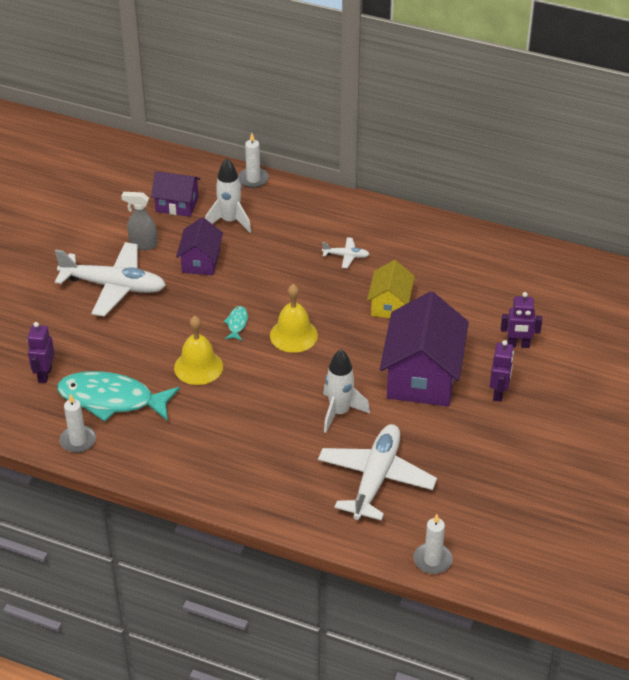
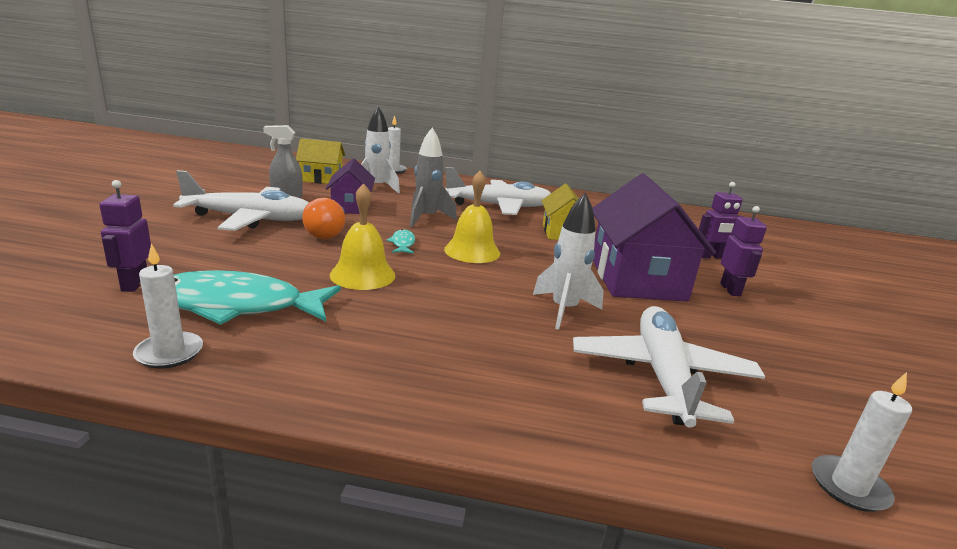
camera: 15 degrees left, 20 degrees down
(176, 307) = (327, 233): none -> orange light bulb
(177, 204) = (321, 178): purple house -> yellow house
(267, 281) = (426, 218): none -> grey rocket
(346, 256) = (499, 206): white plane -> white plane, size x2.30

